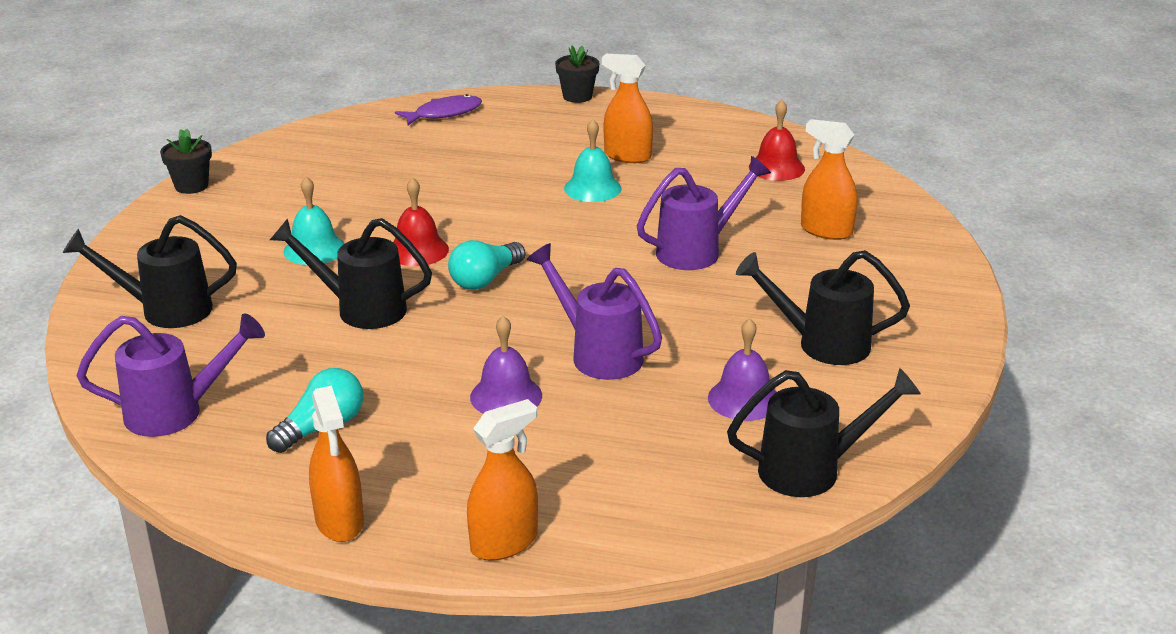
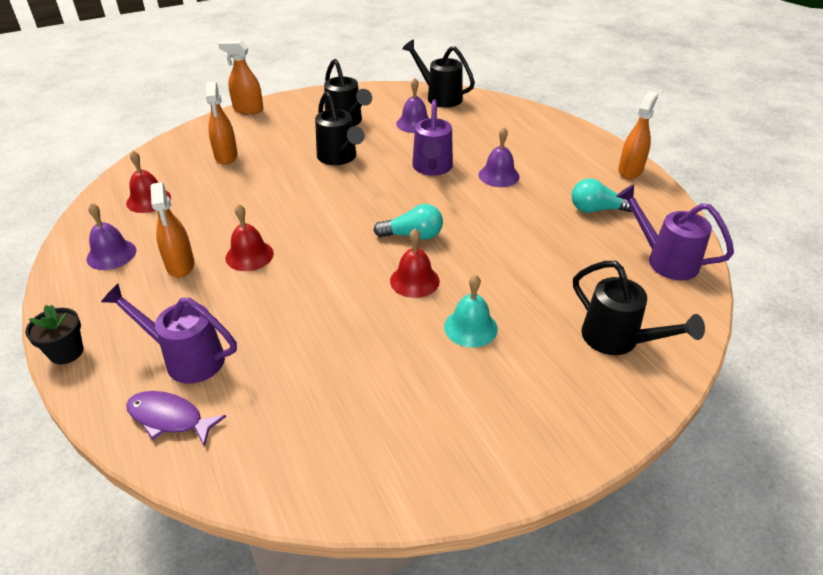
camera: 130 degrees left, 10 degrees up
(191, 186) = (478, 488): black flower pot -> none
(361, 309) = (501, 260): black watering can -> black watering can (339, 158)
(504, 543) = (576, 133): orange spray bottle -> orange spray bottle (248, 109)
(592, 188) = (249, 255): turquoise bell -> red bell
(694, 133) = (111, 254): none -> purple bell
(697, 251) = (294, 183): purple watering can -> purple watering can (186, 358)

